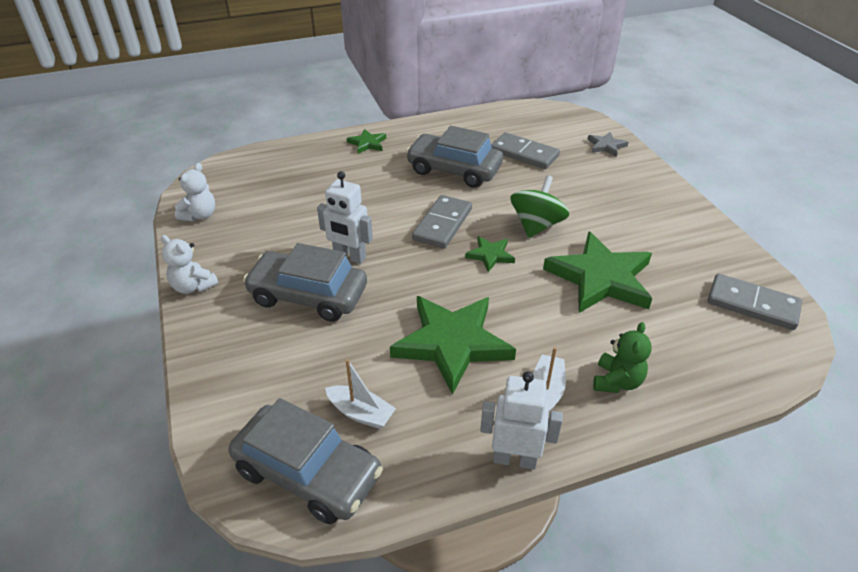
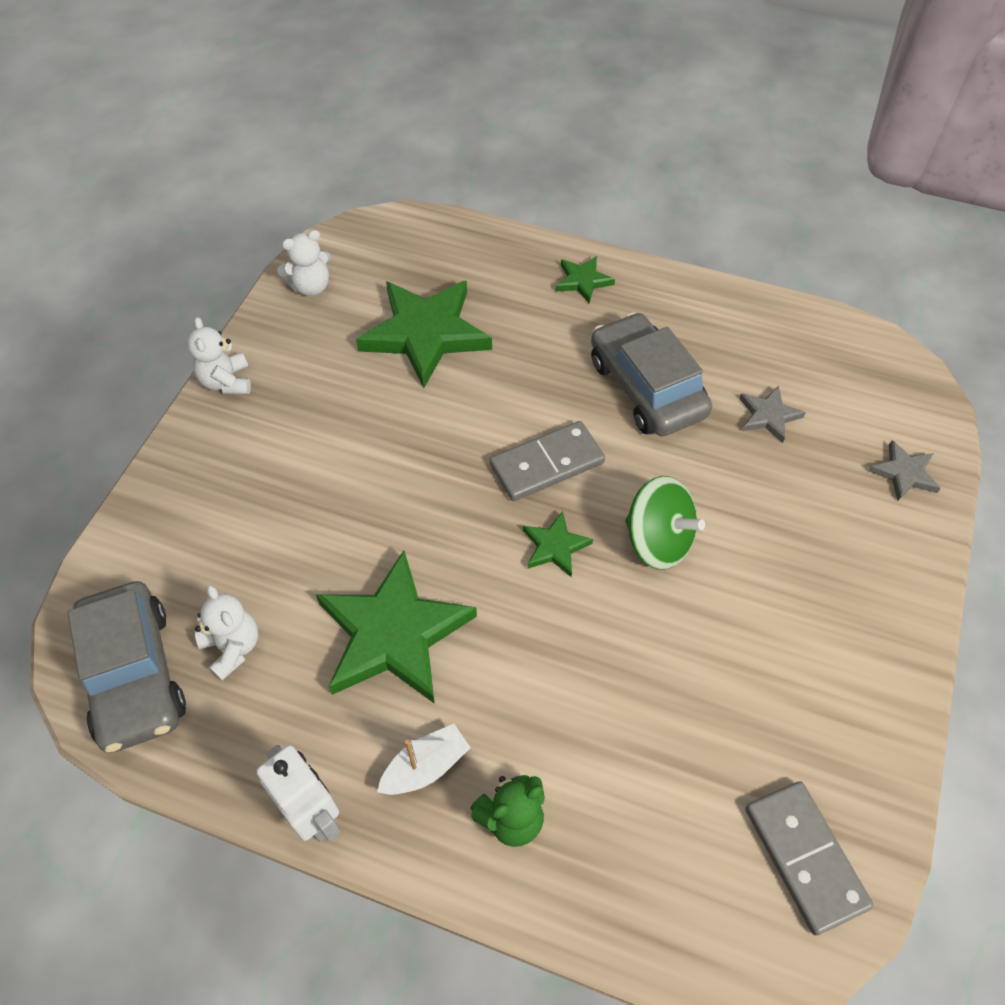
camera: 40 degrees right, 15 degrees up
(308, 296) = (316, 468): grey car -> none
(349, 257) = (402, 443): white robot -> none
(361, 413) = (233, 647): white boat -> white teddy bear
(524, 153) = (768, 416): grey domino -> grey star
(536, 225) = (658, 541): green spinning top -> green spinning top turned 60 degrees clockwise
(600, 278) = (650, 673): green star -> green star (425, 334)

